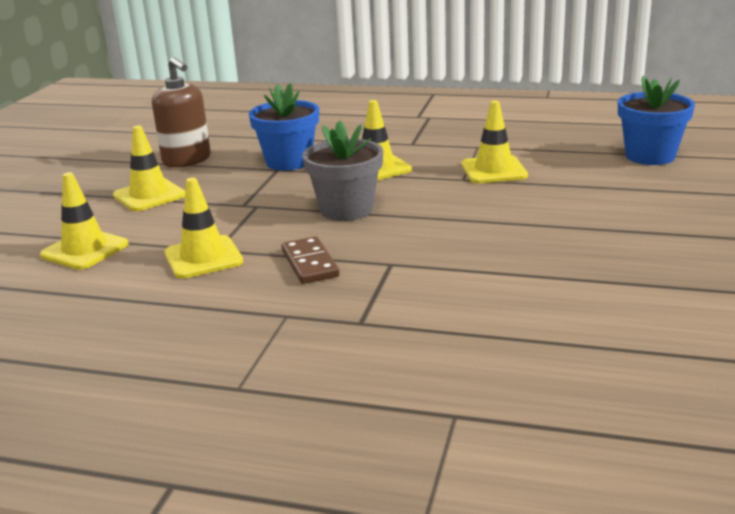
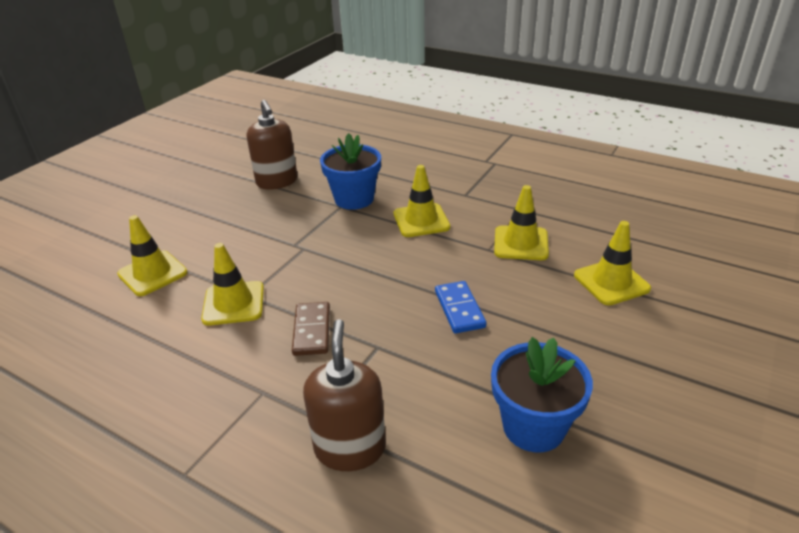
camera: 15 degrees right, 10 degrees up
(149, 195) = (229, 218): yellow traffic cone -> yellow traffic cone (611, 282)
(346, 210) = (372, 268): grey flower pot -> none
(410, 336) = (350, 448): none -> brown soap dispenser
(460, 224) = (459, 309): none -> blue domino
(650, 156) = (675, 252): blue flower pot -> blue flower pot (533, 426)

